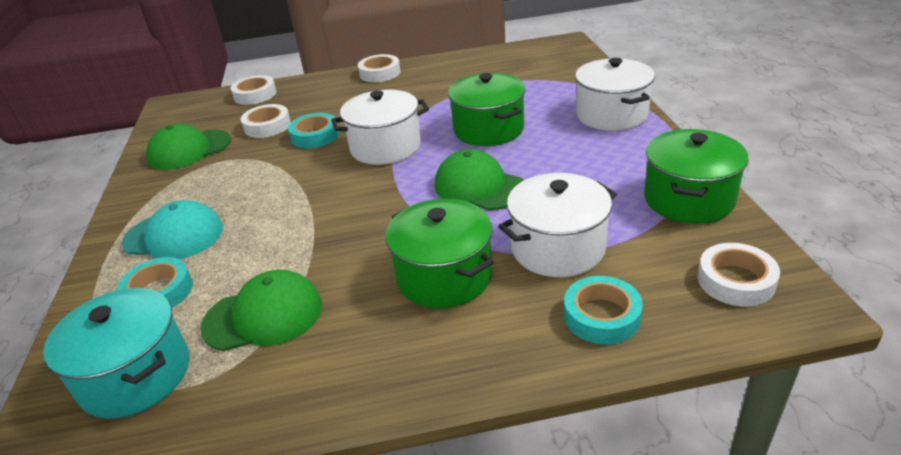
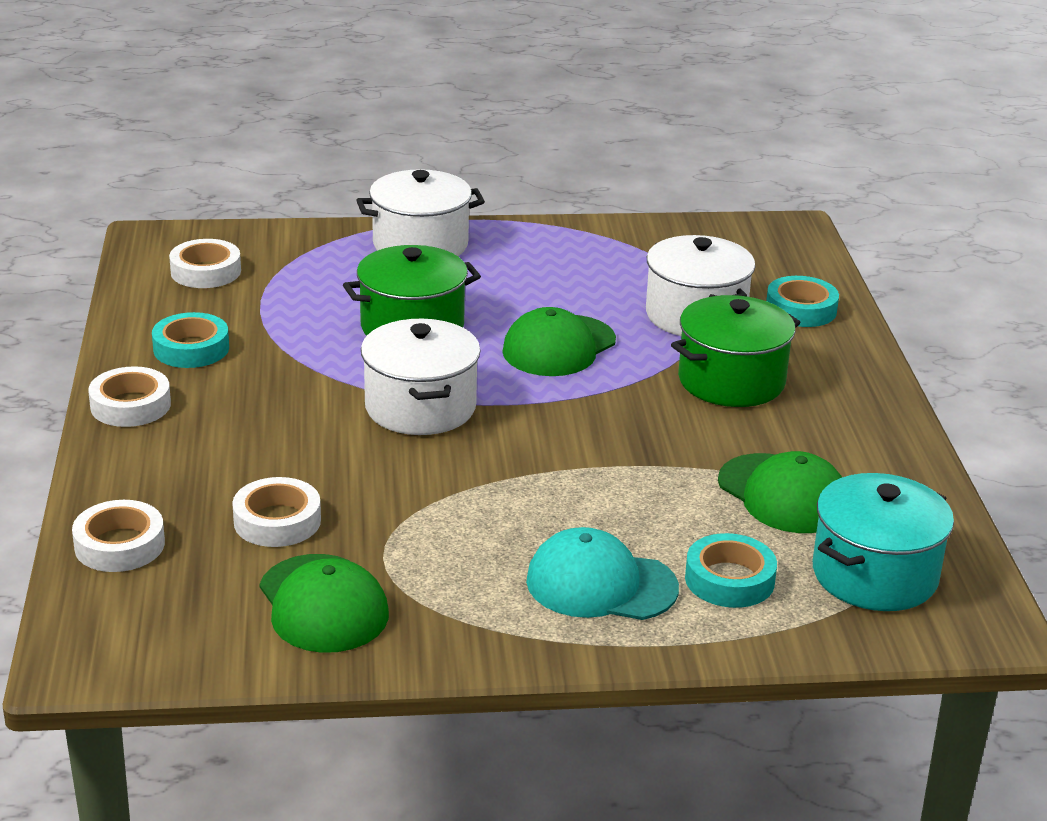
camera: 90 degrees left, 5 degrees down
(174, 236) = (601, 584): turquoise cap -> turquoise cap turned 90 degrees counterclockwise
(263, 316) = (783, 494): green cap -> green cap turned 150 degrees clockwise
(315, 136) = (346, 470): turquoise tape -> turquoise tape (191, 348)
(688, 199) = (628, 239): green pot -> none
(735, 281) = (761, 246): white tape -> white tape (206, 271)

